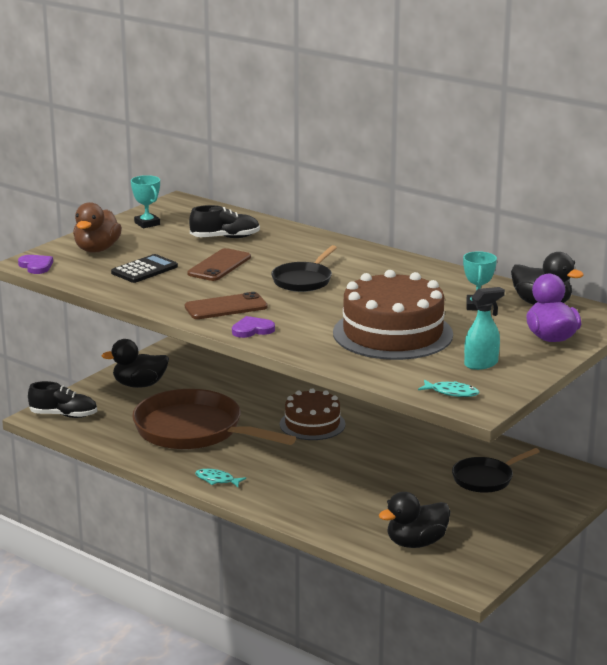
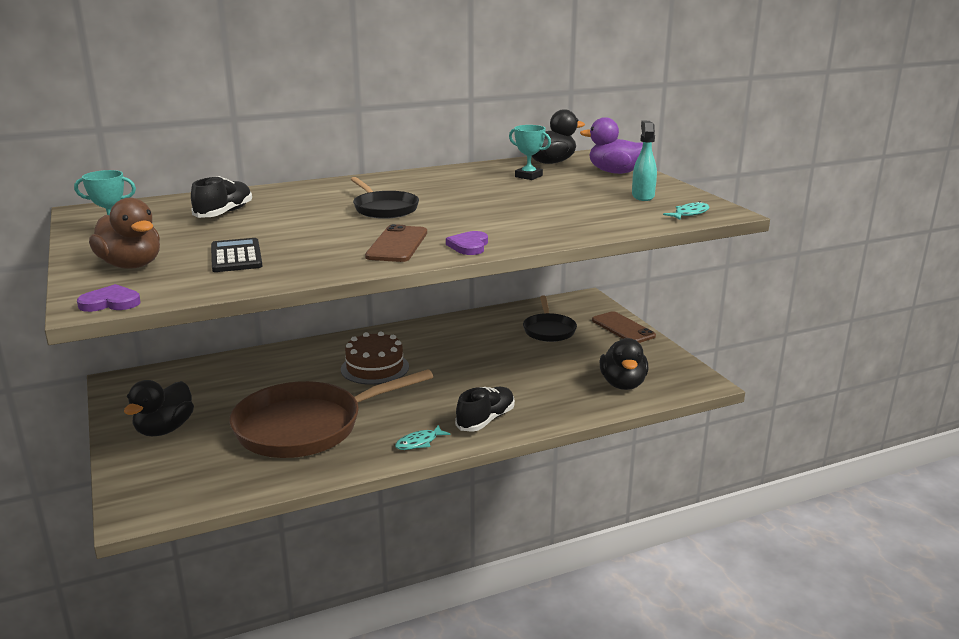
camera: 60 degrees left, 0 degrees up
(64, 415) = (156, 496): black shoe -> black shoe (486, 420)
(219, 265) = (289, 228): brown phone -> brown phone (623, 328)
(392, 333) = (548, 206): brown cake -> none

